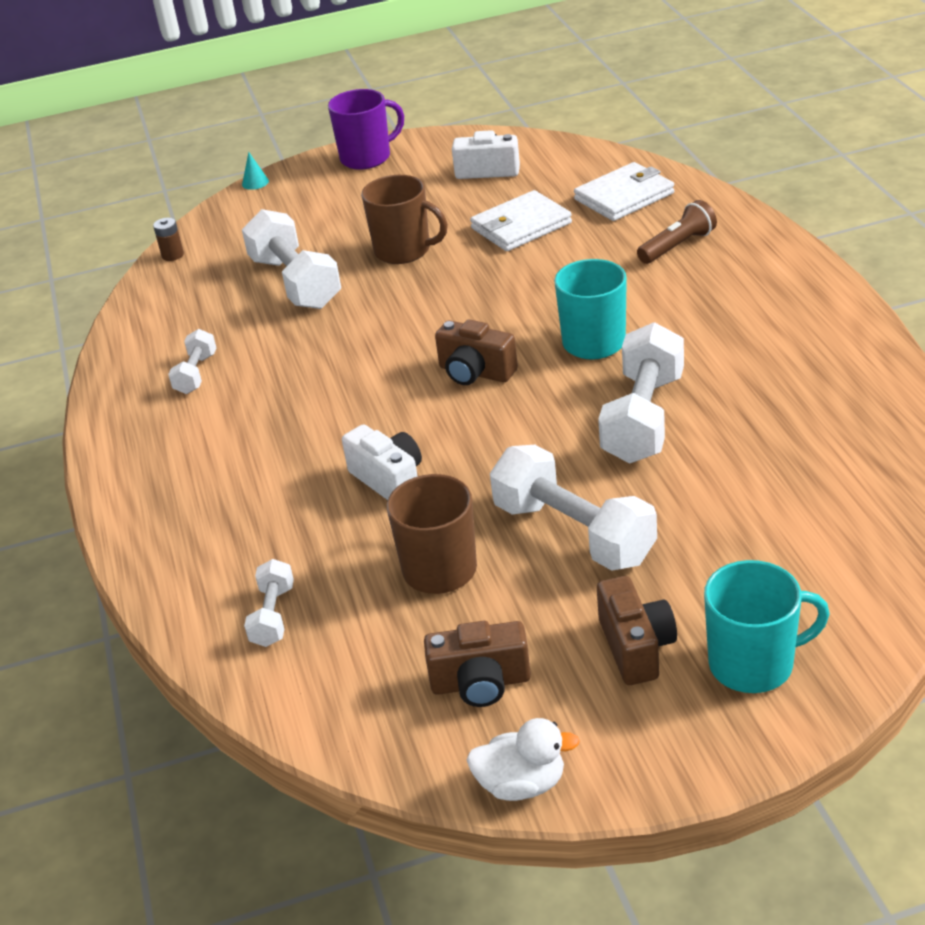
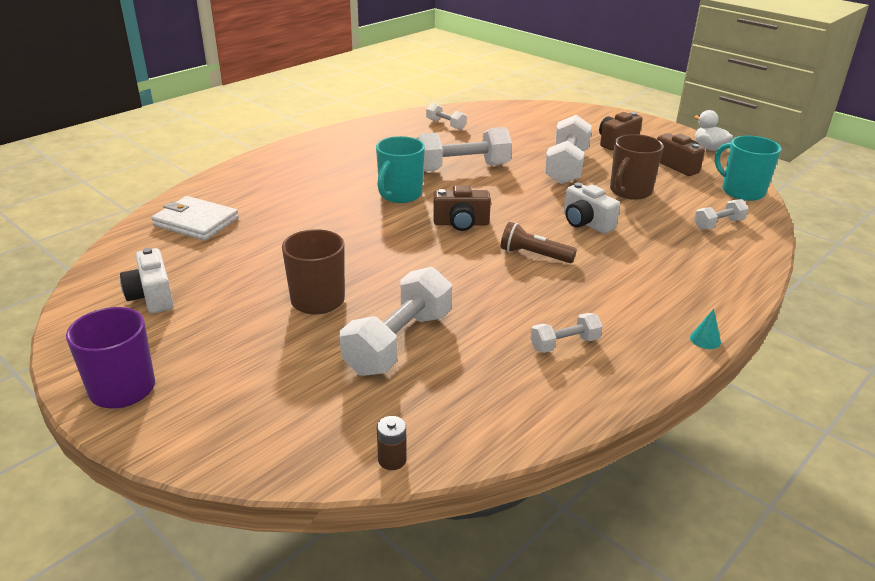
camera: 125 degrees left, 5 degrees down
(255, 182) = (194, 465): turquoise cone -> turquoise cone (705, 339)
(389, 480) = (586, 223): white camera -> white camera turned 60 degrees counterclockwise
(475, 372) = (461, 223): brown camera -> brown camera turned 90 degrees clockwise
(521, 226) = (256, 254): white wallet -> none
(678, 246) = (267, 190): brown flashlight -> brown flashlight (534, 255)
(753, 664) = (596, 122): turquoise mug -> turquoise mug (742, 191)
(841, 449) = (446, 125): none -> white dumbbell

